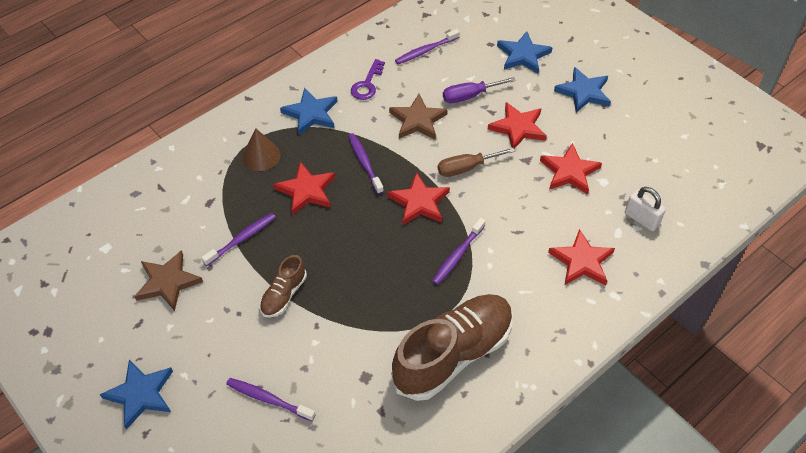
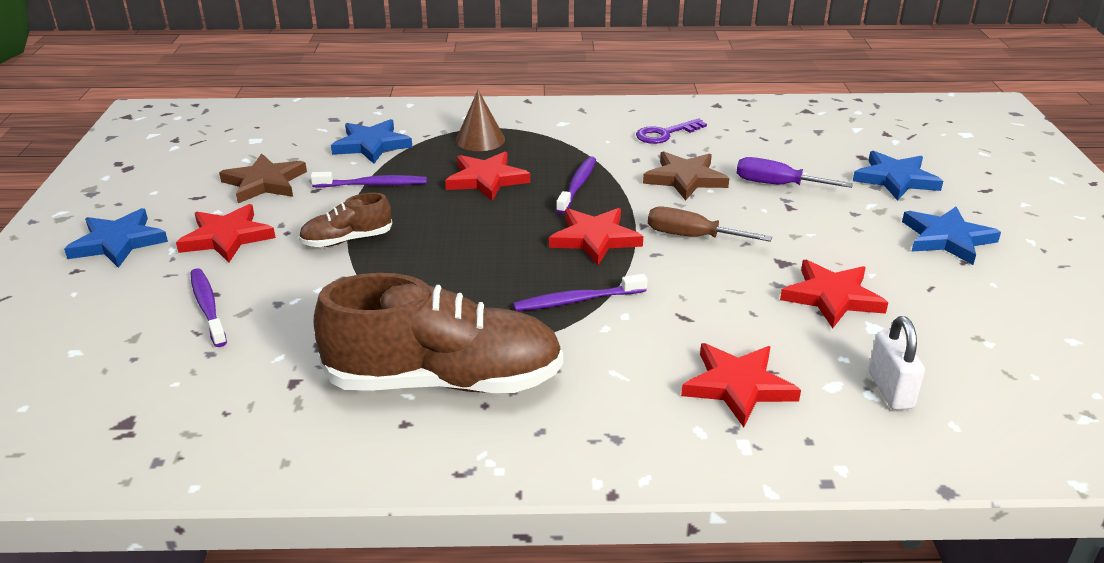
camera: 40 degrees right, 20 degrees down
(311, 113) = (573, 132): blue star -> blue star (372, 145)
(426, 51) = (769, 134): purple toothbrush -> none
(518, 128) = (807, 232): red star -> red star (226, 237)

